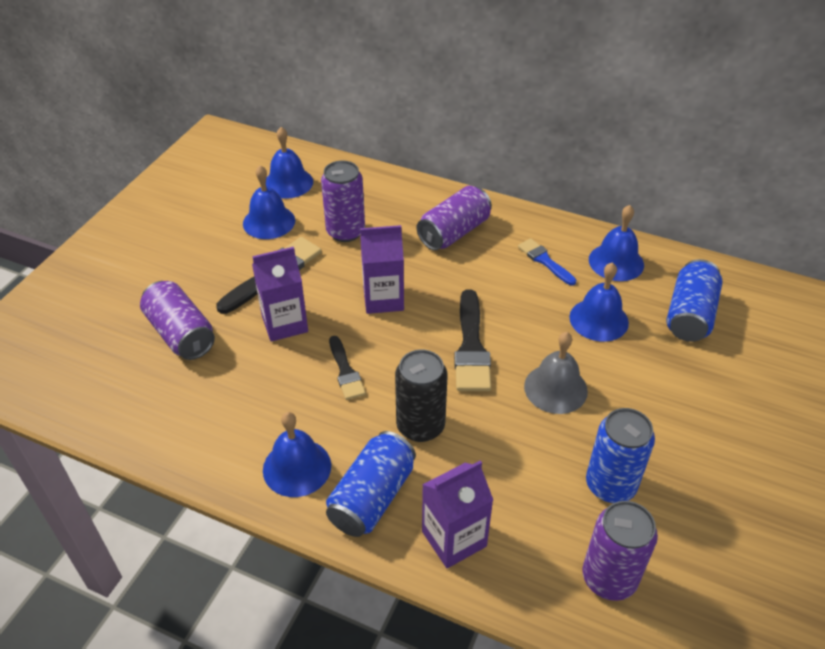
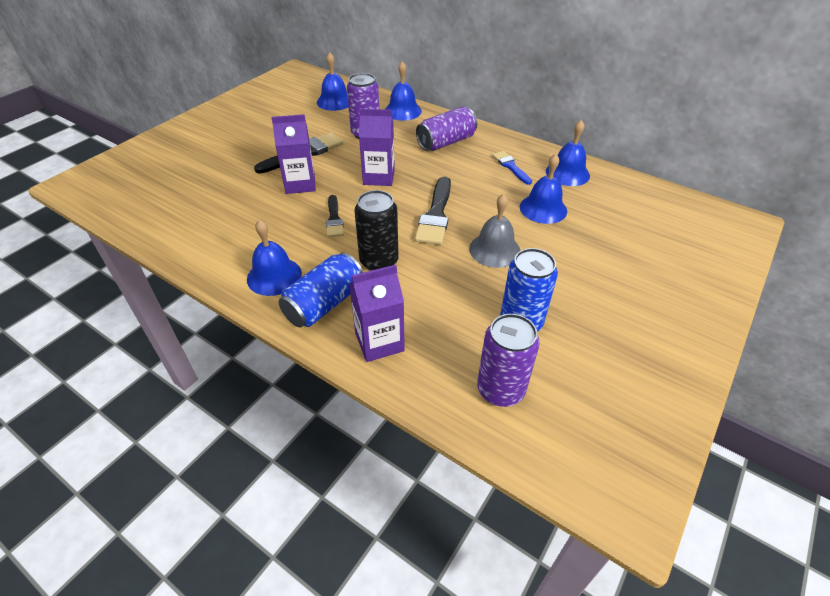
camera: 10 degrees right, 0 degrees up
(181, 334) = (223, 182): purple can -> none
(269, 222) = (312, 122): blue bell -> blue bell (402, 111)
(689, 315) = (619, 214): blue can -> none

